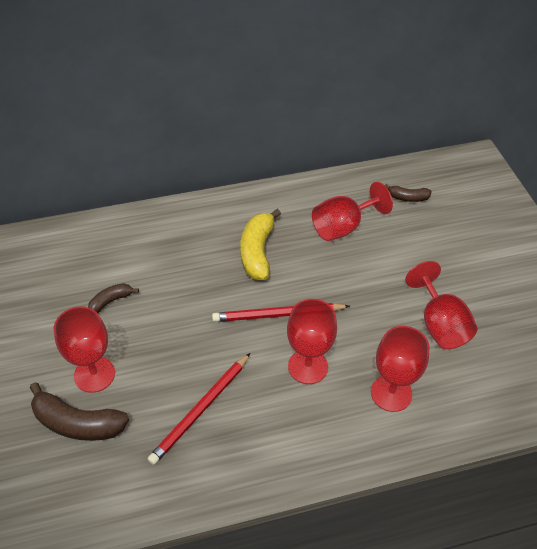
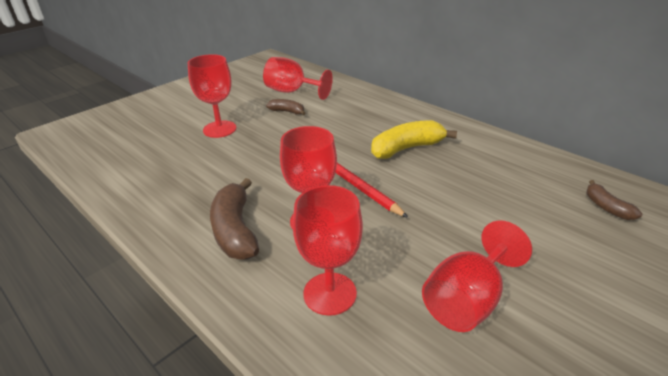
camera: 60 degrees right, 15 degrees down
(77, 423) = (175, 138): brown banana -> brown banana (235, 230)
(201, 409) = (221, 182): red pencil -> none
(343, 227) = (500, 181): red goblet -> red goblet (292, 92)

